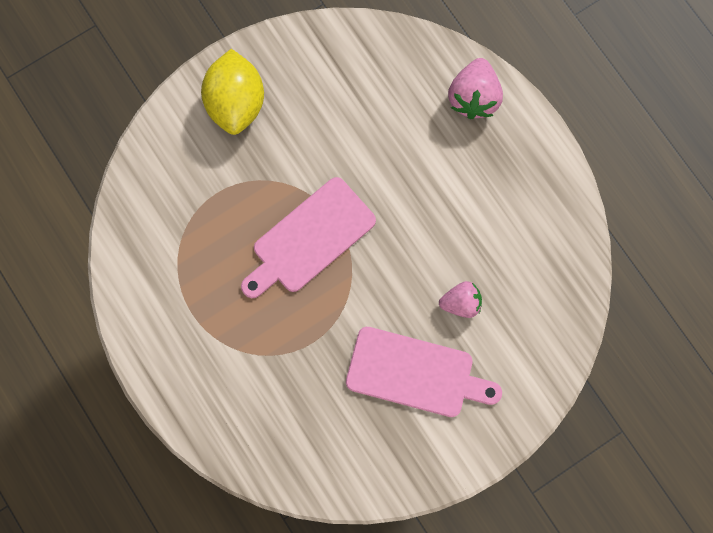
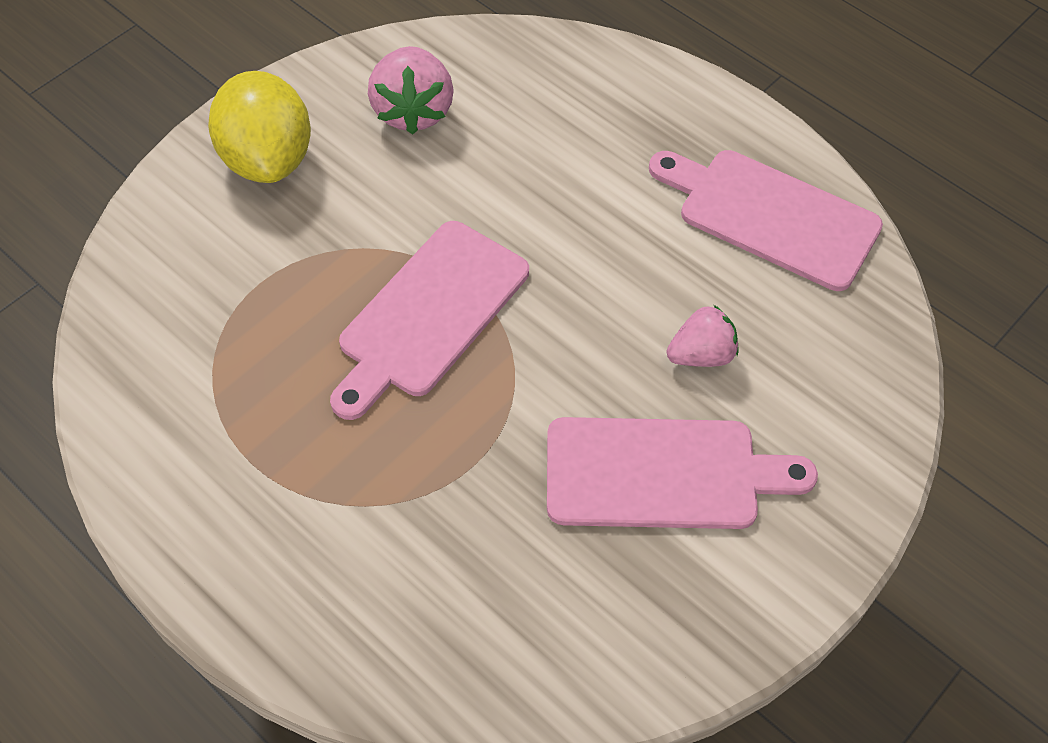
camera: 15 degrees left, 20 degrees down
(473, 97) = (627, 88): pink strawberry -> pink strawberry (413, 111)
(533, 216) = (770, 216): none -> pink cutting board

